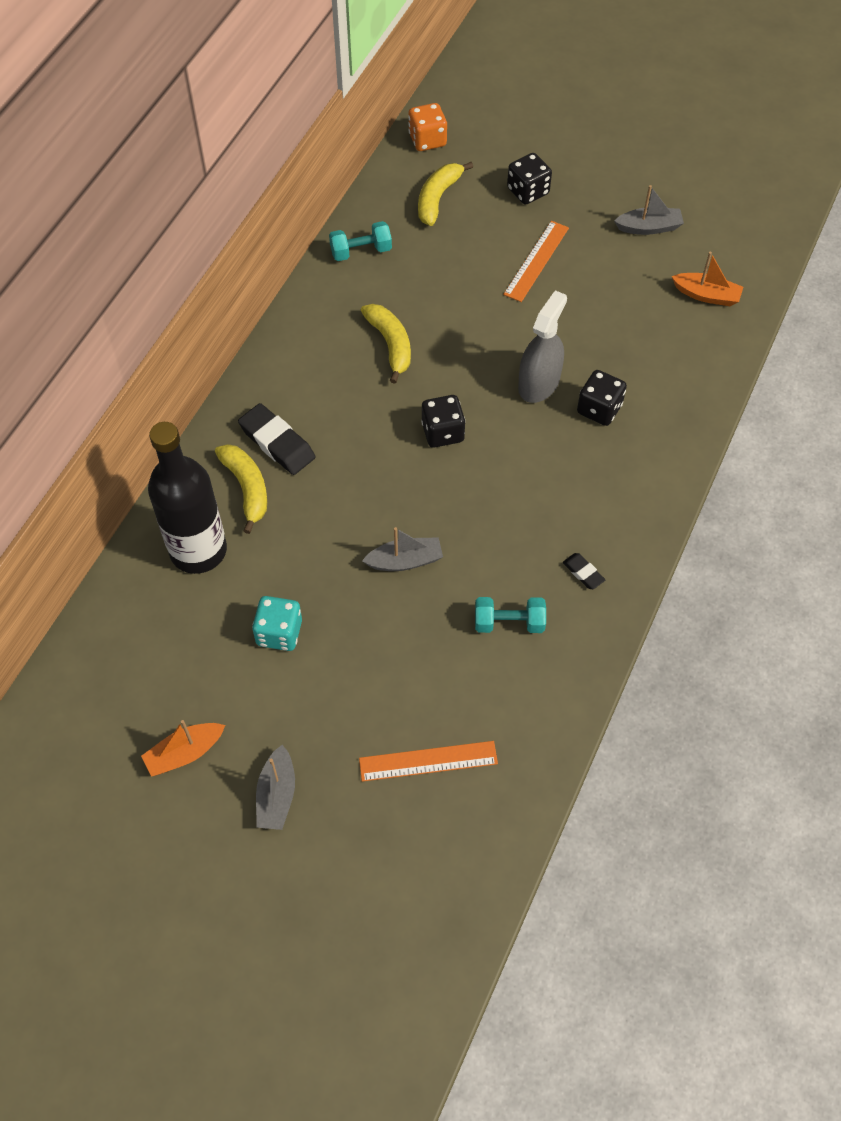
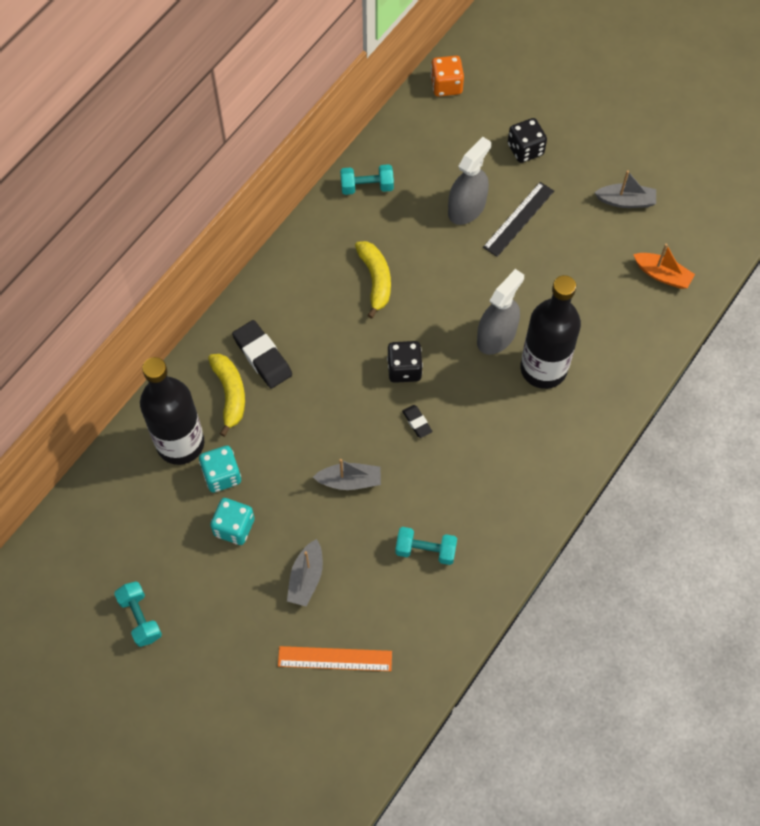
camera: 10 degrees right, 5 degrees up
(185, 753) = (140, 618): orange boat -> turquoise dumbbell
(254, 578) = (222, 475): none -> turquoise dice
(277, 795) = (207, 666): grey boat -> grey boat (306, 578)
(438, 198) = (444, 145): yellow banana -> none
(476, 257) = (466, 208): none -> grey spray bottle
(536, 261) = (519, 219): orange ruler -> black ruler
(583, 573) = (497, 516): black eraser -> black eraser (417, 422)
(599, 409) = (543, 369): black dice -> black bottle

